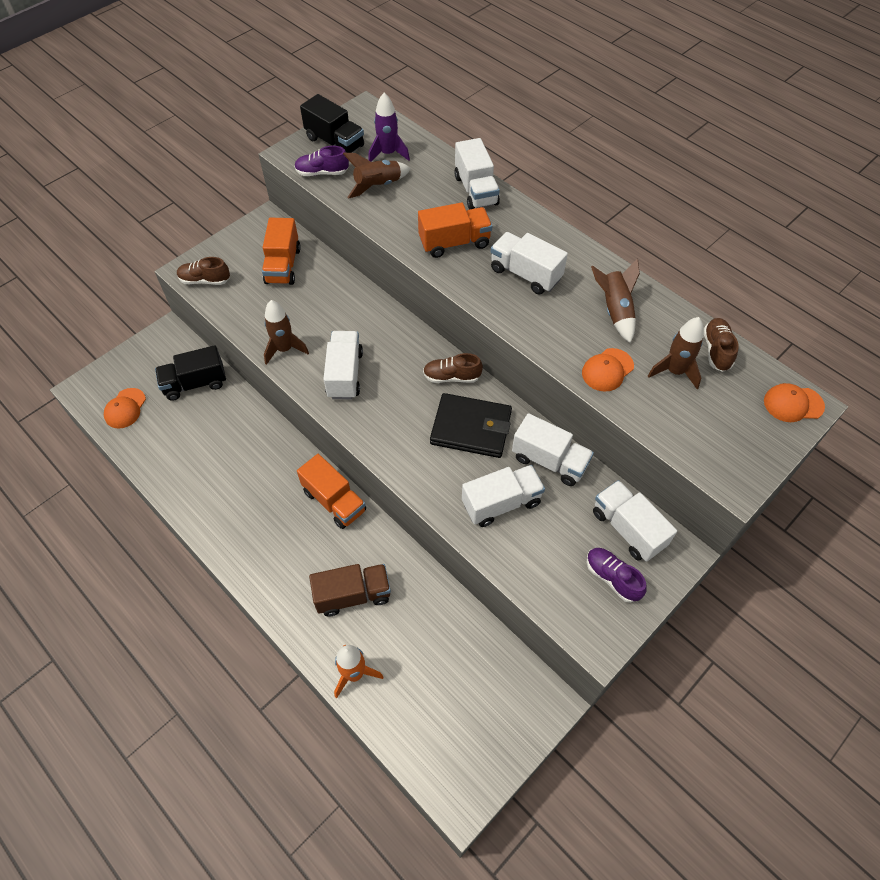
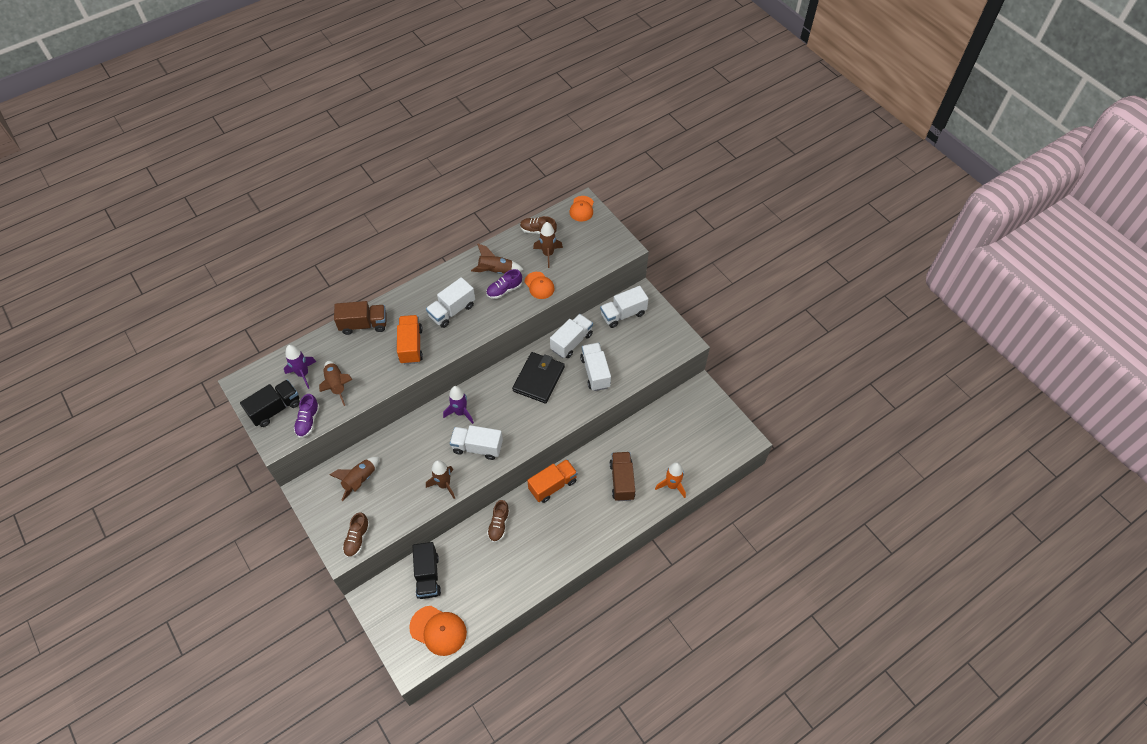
camera: 80 degrees left, 0 degrees up
(125, 408) = (438, 630): orange cap -> orange cap, size x1.53
(283, 265) = (360, 480): orange truck -> brown rocket
(396, 345) = (460, 412): none -> purple rocket
(452, 377) = (496, 383): brown shoe -> brown shoe (499, 525)
(476, 190) = (363, 324): white truck -> brown truck
(612, 578) = (651, 328): purple shoe -> purple shoe (504, 290)

